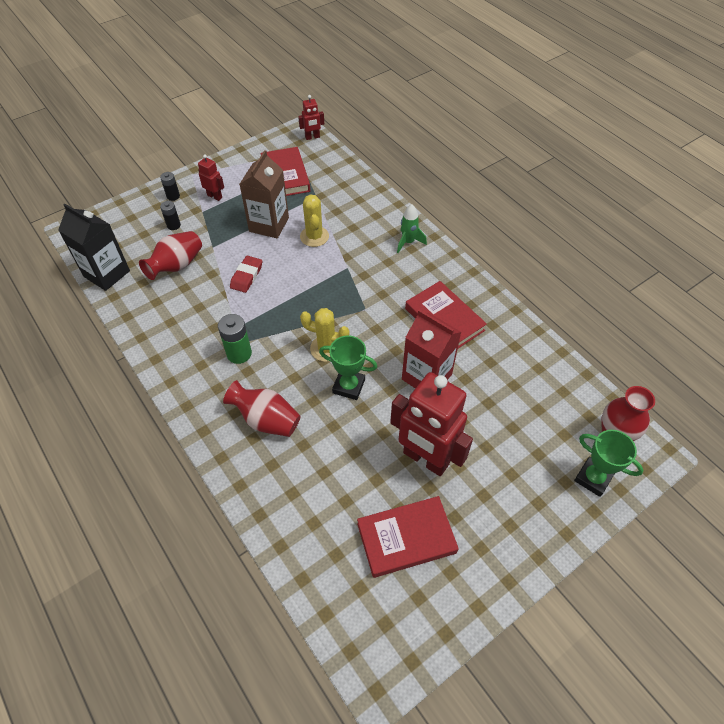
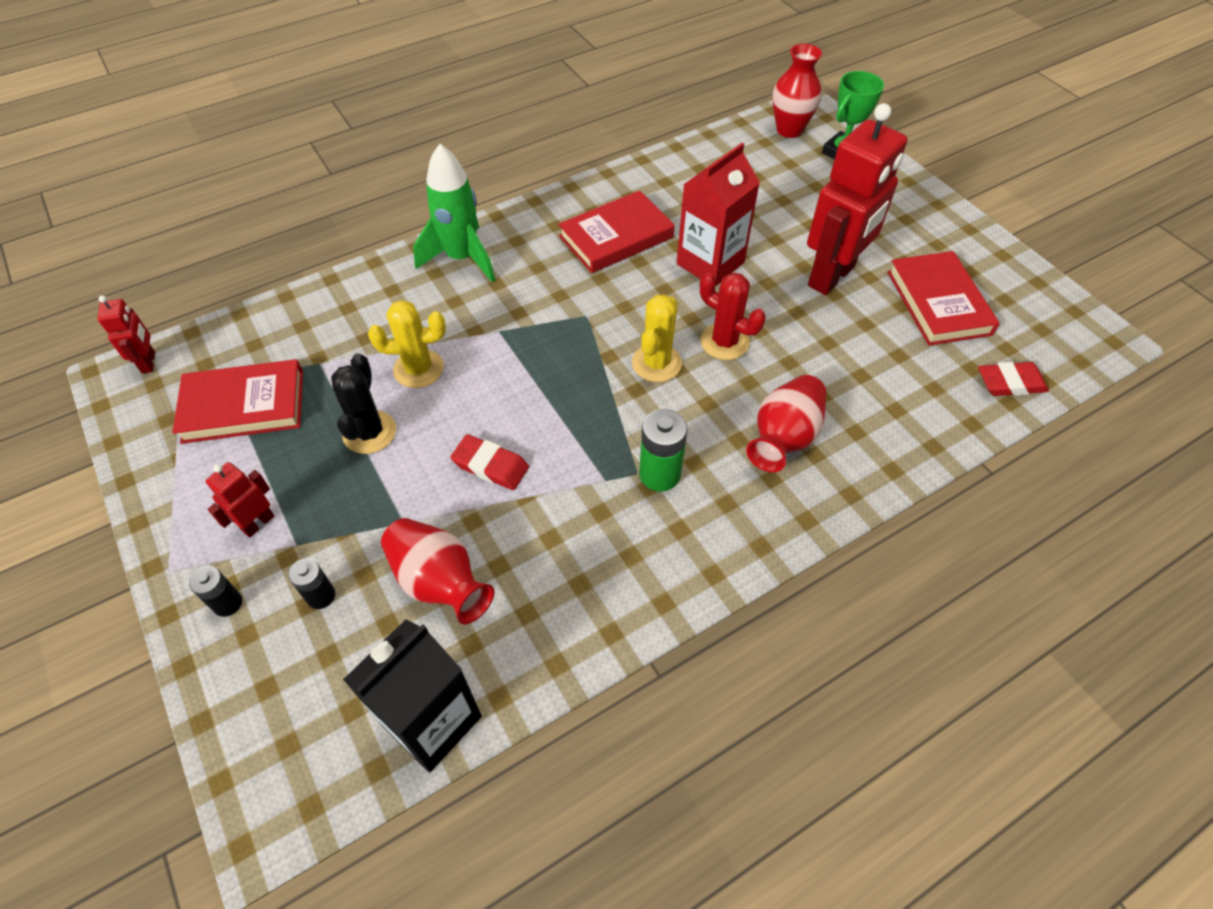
camera: 85 degrees left, 0 degrees up
(269, 224) = (369, 432): brown carton -> black cactus
(322, 583) = (1010, 383): none -> red eraser
(348, 386) = (724, 342): green trophy -> red cactus
(408, 242) = (462, 258): green rocket -> green rocket, size x1.68

